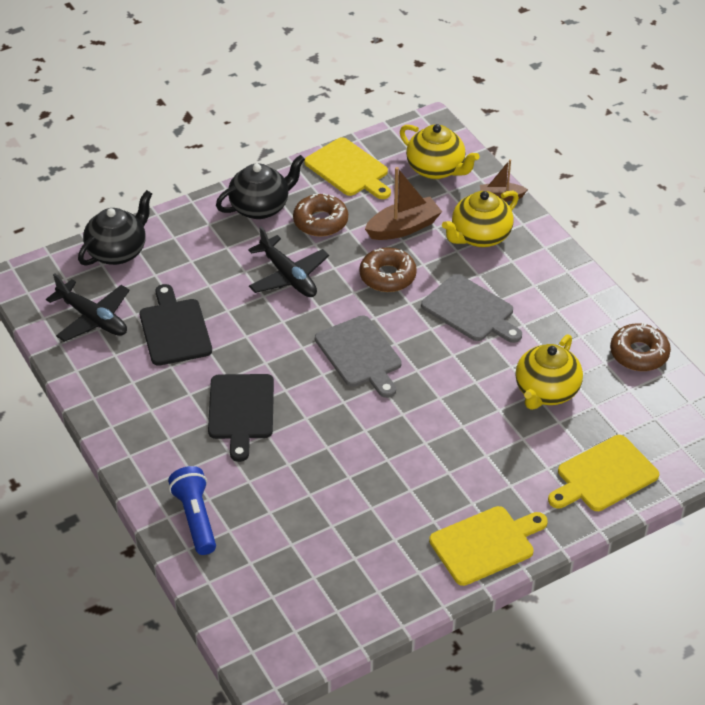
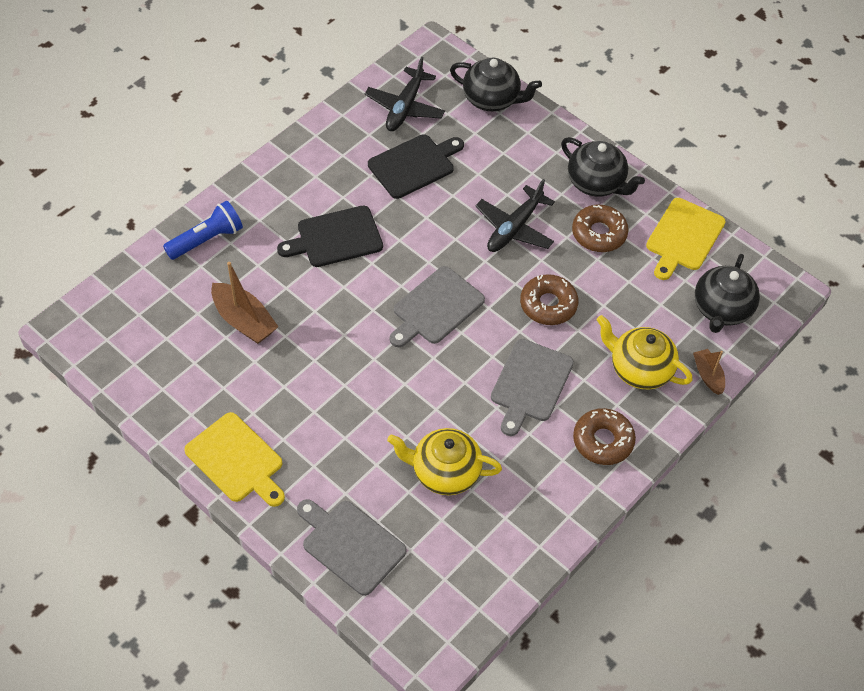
camera: 70 degrees right, 10 degrees up
(403, 227) = (622, 302): brown boat -> brown boat (244, 321)
(436, 169) = (721, 309): yellow teapot -> black teapot
(603, 475) = (350, 544): yellow cutting board -> grey cutting board
(639, 353) = (530, 548): brown donut -> brown donut (603, 441)

